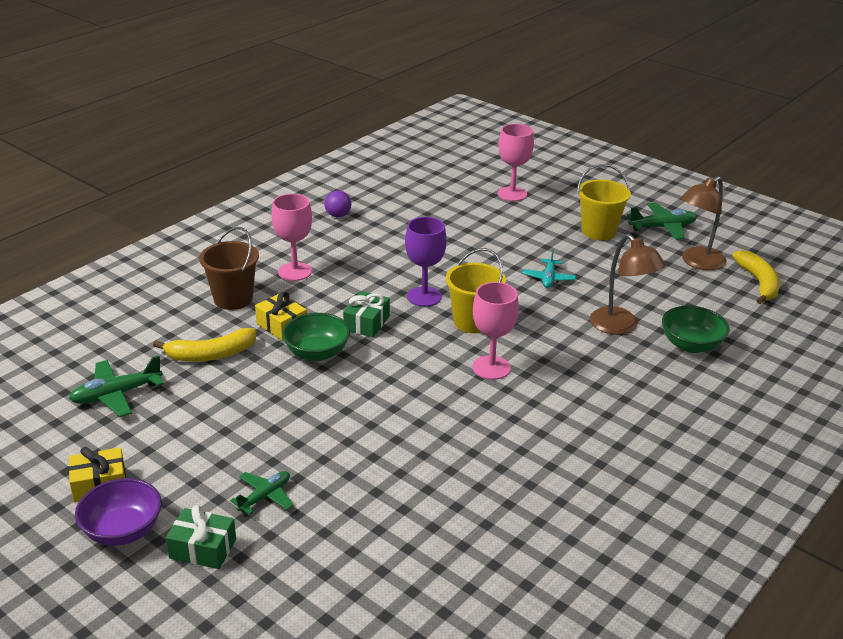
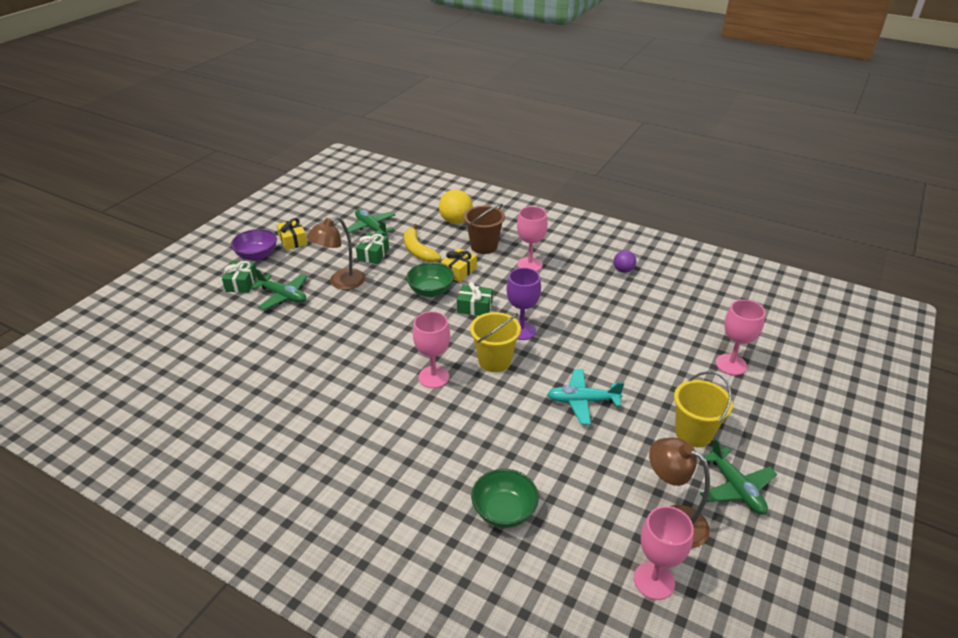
camera: 80 degrees right, 5 degrees up
(152, 314) = (456, 221): none -> yellow ball
(197, 397) = (373, 254): none -> green gift
(265, 496) = (283, 296): green plane -> green plane, size x1.51
(548, 278) = (582, 401): turquoise plane -> turquoise plane, size x1.51
(620, 327) = (519, 455): brown lamp -> brown lamp (341, 282)
(758, 283) = (654, 580): yellow banana -> pink goblet

